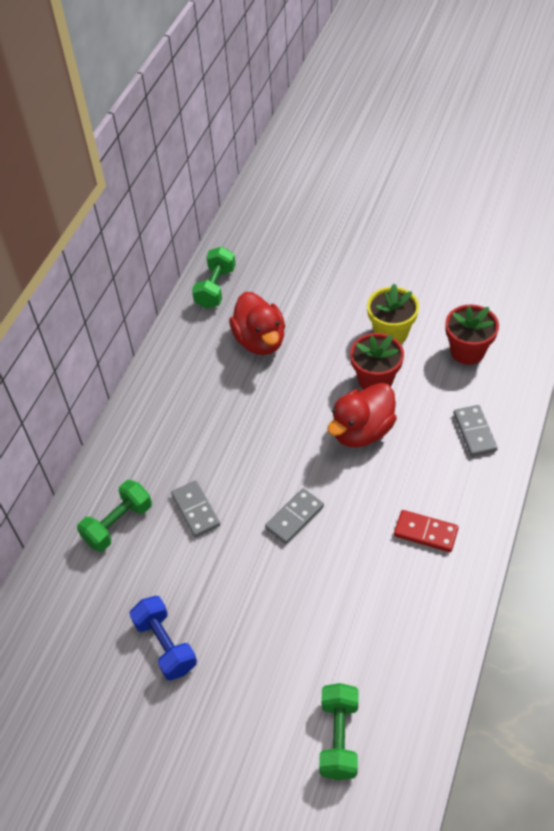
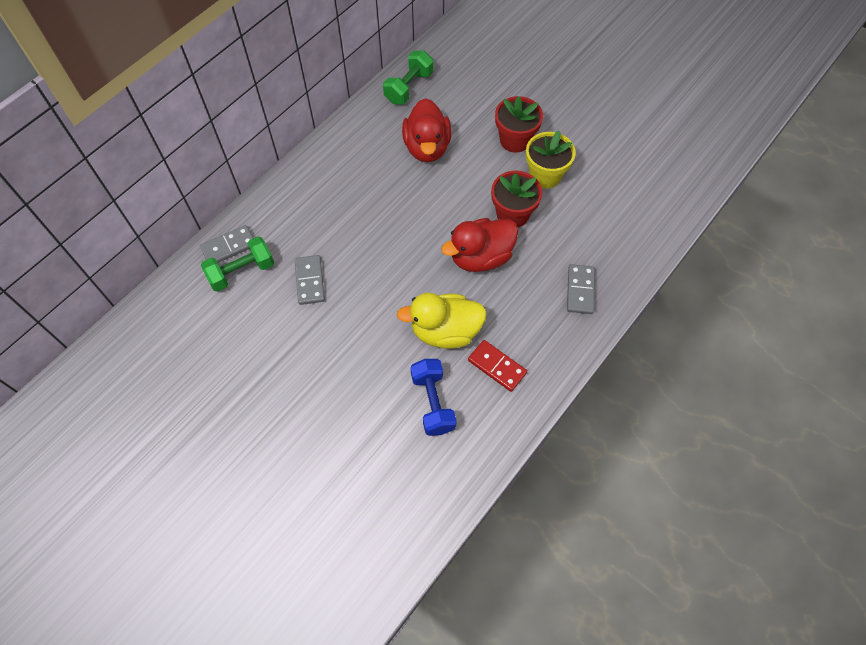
camera: 15 degrees right, 10 degrees up
(165, 645) = (237, 389): blue dumbbell -> blue dumbbell (433, 402)
(294, 517) = (390, 315): grey domino -> grey domino (229, 247)
(339, 737) = (345, 519): green dumbbell -> none
(358, 515) = (445, 331): none -> yellow duck
(467, 351) = (606, 214): red flower pot -> red flower pot (515, 140)

